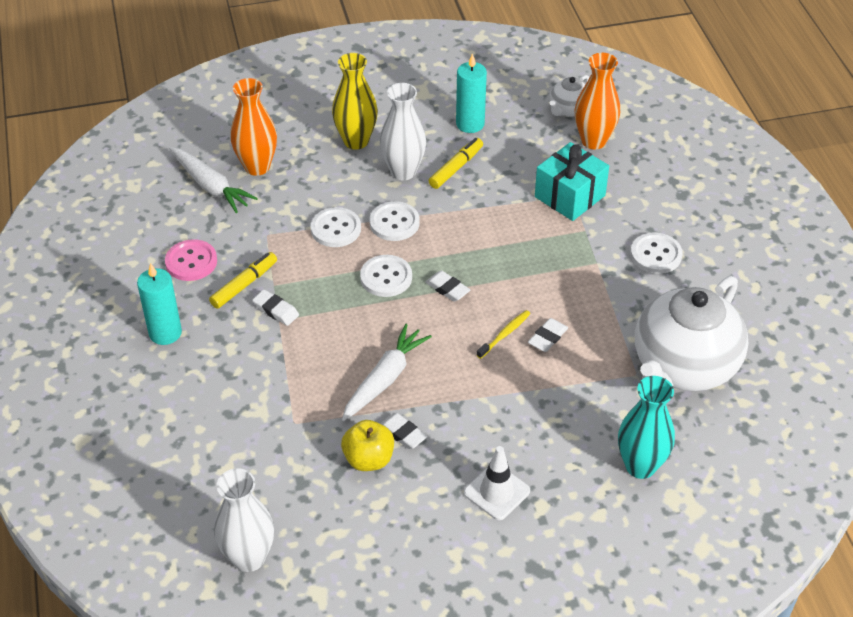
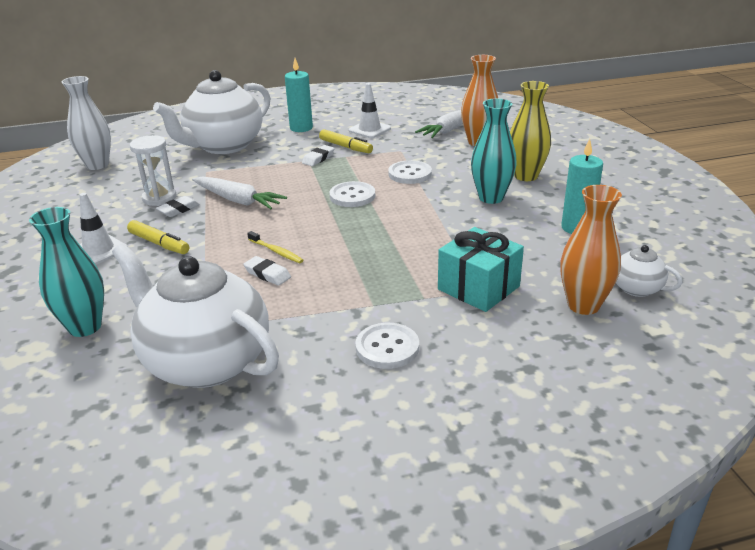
camera: 90 degrees right, 15 degrees down
(191, 262) = (369, 130): pink button -> white traffic cone
(211, 414) = (223, 146): none -> white teapot
(368, 459) = (159, 198): yellow apple -> white hourglass
(394, 223) = (420, 197): white button -> none
(403, 171) = (491, 198): white vase -> turquoise vase
(447, 289) = (337, 223): white eraser -> none
(456, 168) = (504, 222): yellow marker -> yellow marker (159, 244)

